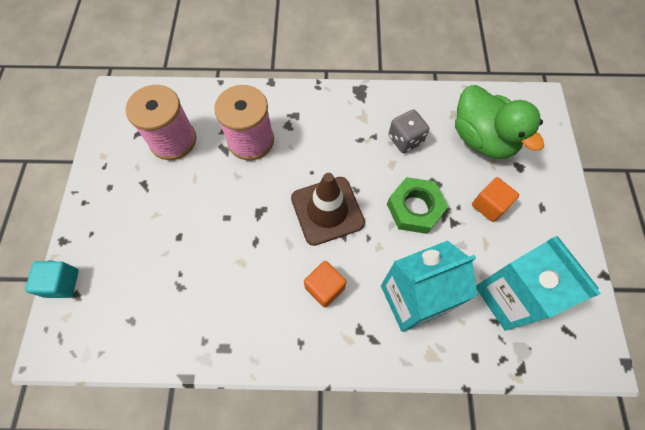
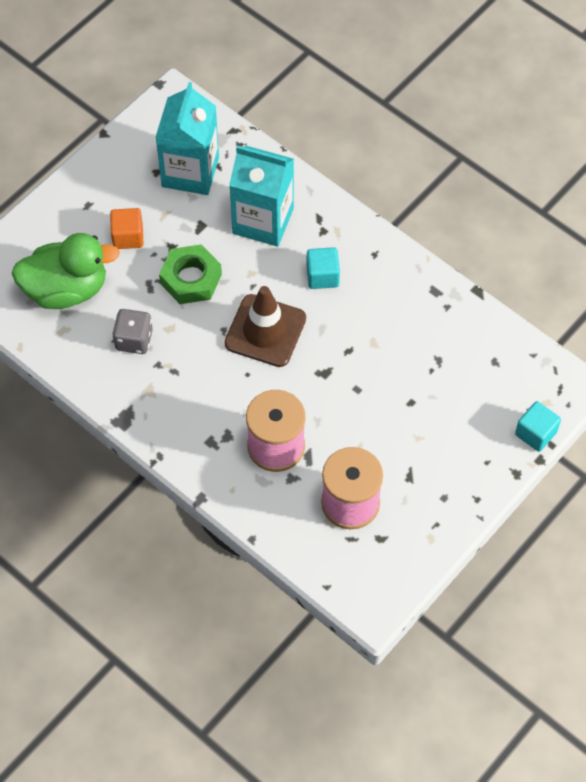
camera: 140 degrees left, 5 degrees down
(324, 287) = (322, 276): orange cube -> turquoise cube
(482, 139) = (66, 289): green duck -> green duck turned 75 degrees clockwise

